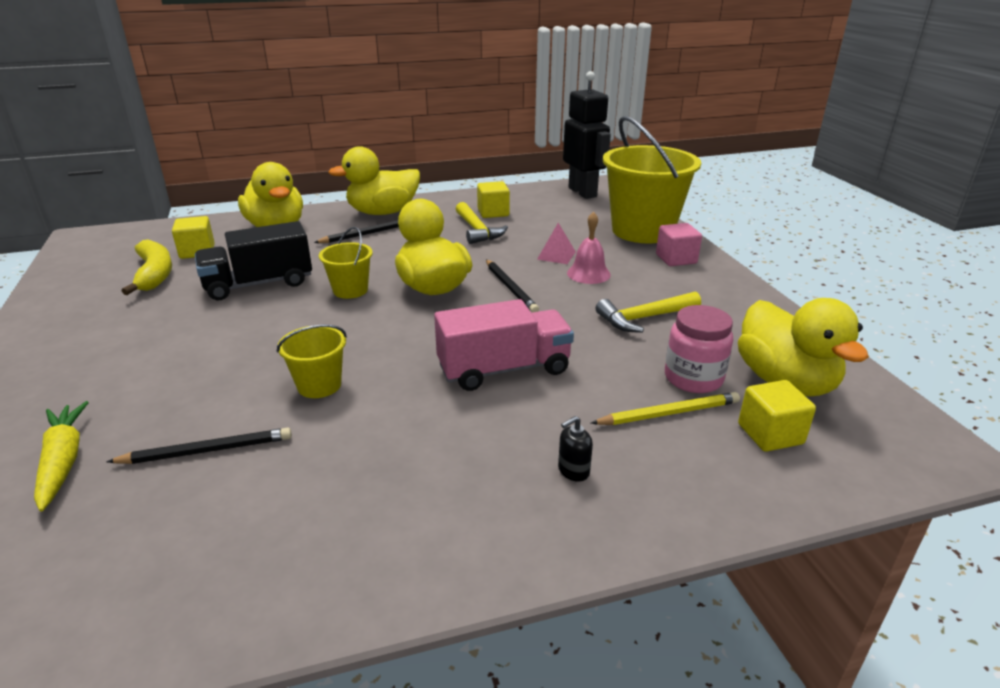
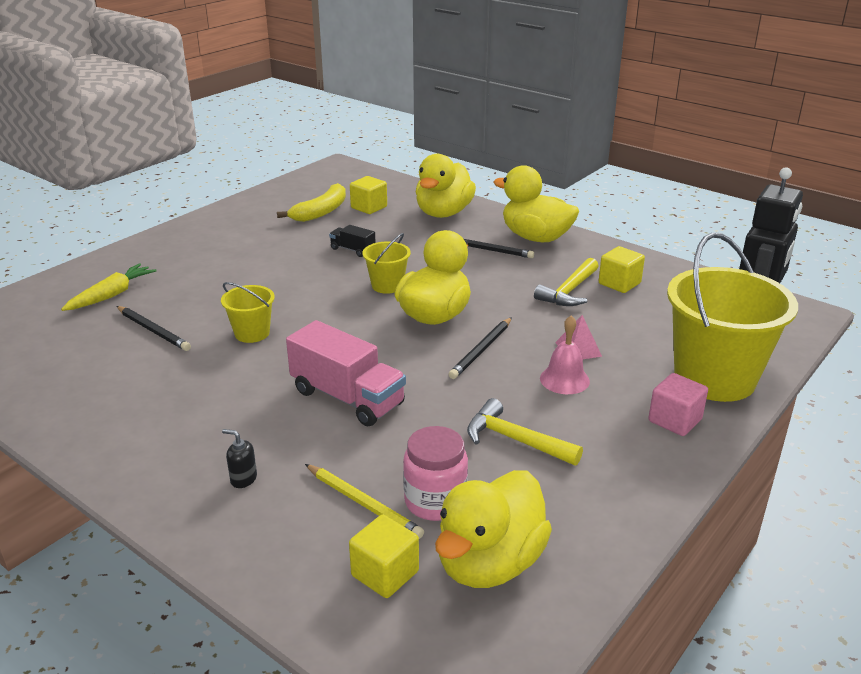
camera: 55 degrees right, 0 degrees up
(259, 284) = (352, 250): black truck -> black truck, size x0.50

